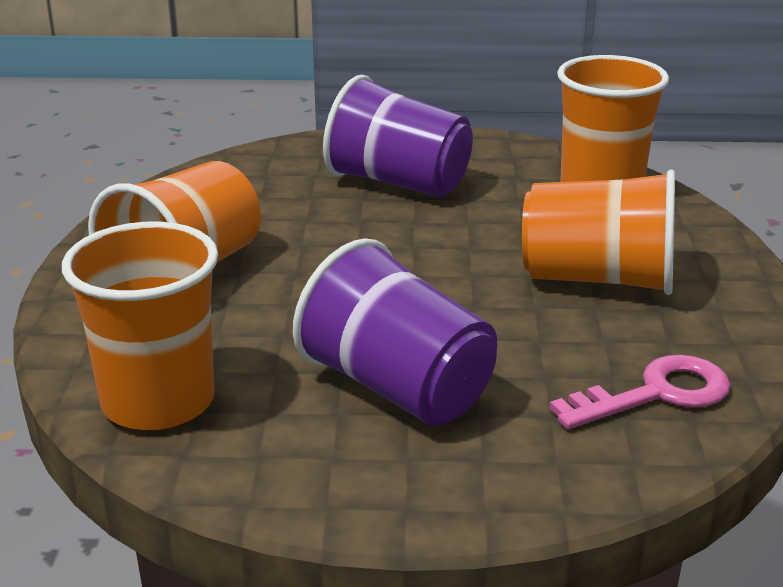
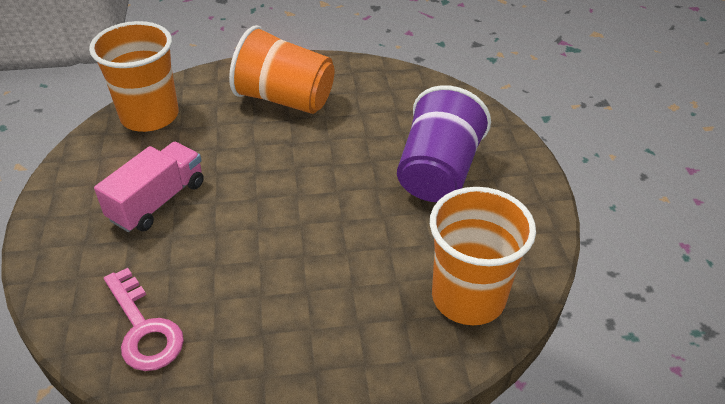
camera: 80 degrees right, 15 degrees up
(398, 388) = (158, 201): purple cup -> pink truck
(598, 279) = (302, 296): orange cup -> none

